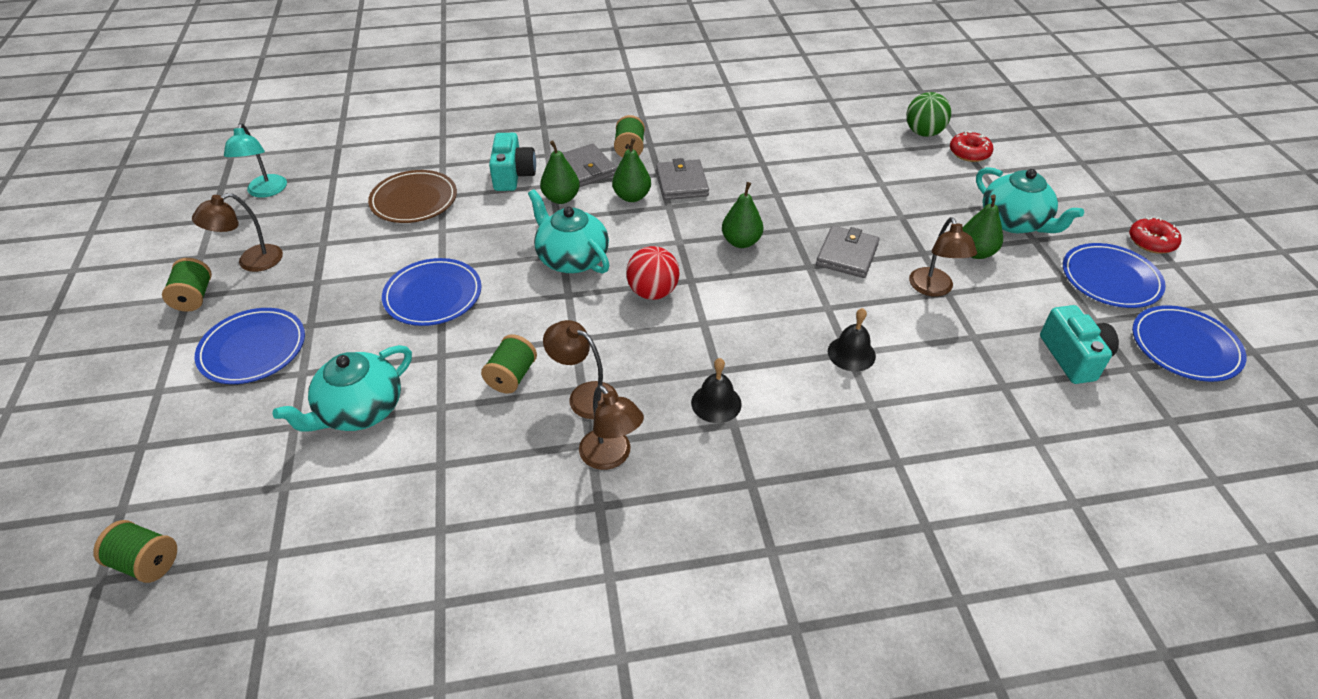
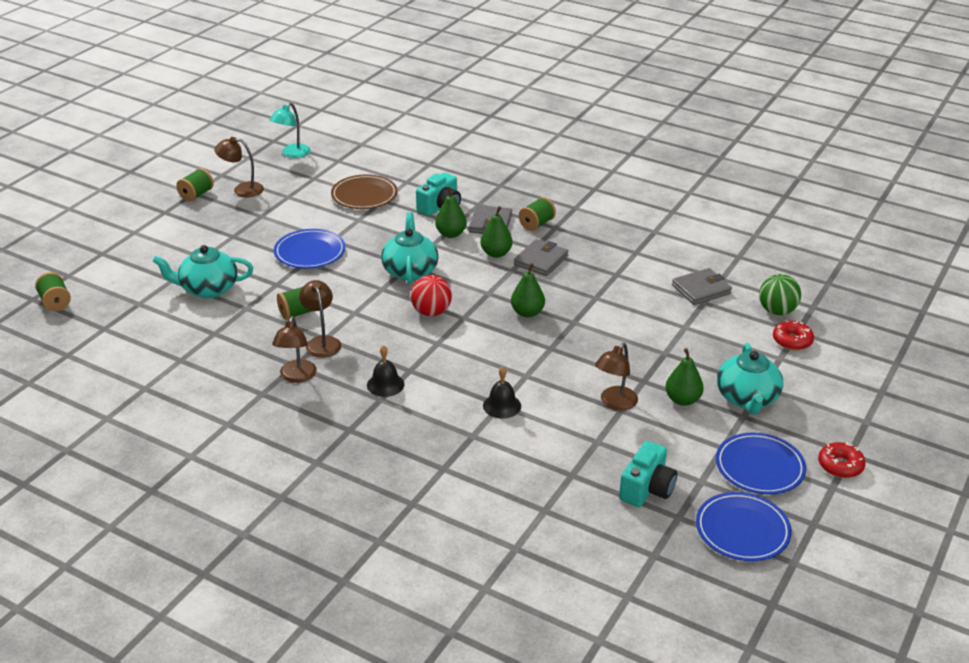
camera: 40 degrees right, 10 degrees down
(253, 349) = (194, 234): blue plate -> none
(847, 255) = (586, 355): grey wallet -> grey wallet (701, 289)

